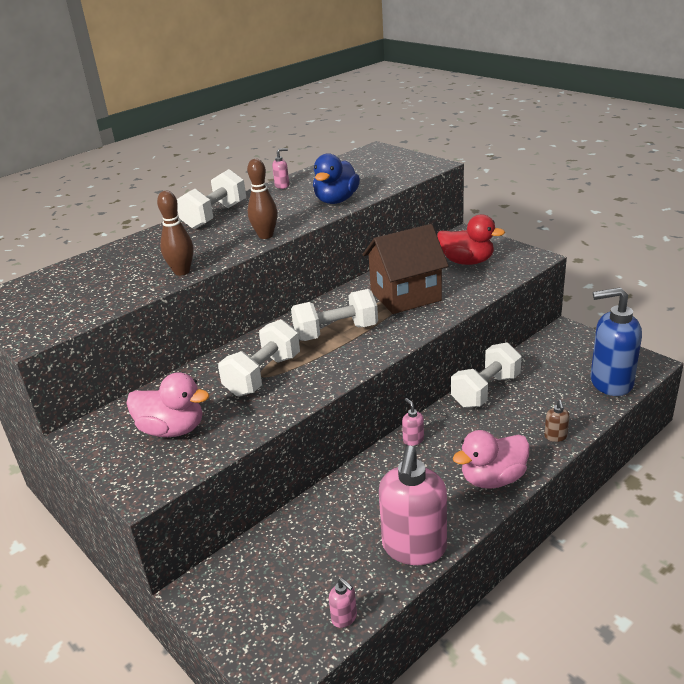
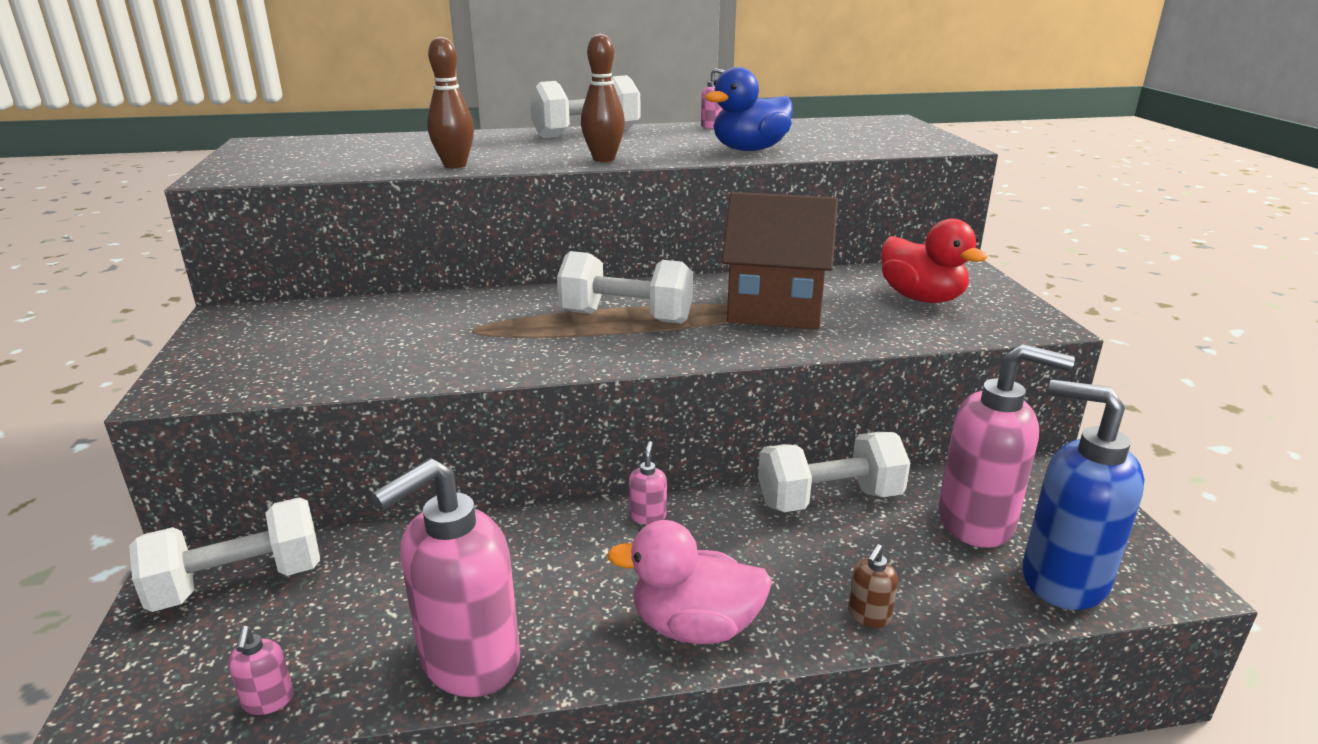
camera: 30 degrees right, 5 degrees down
(172, 429) = (300, 346): pink duck -> none
(263, 375) = (474, 330): white dumbbell -> white dumbbell (239, 583)
(556, 372) = (977, 522): none -> pink soap dispenser

